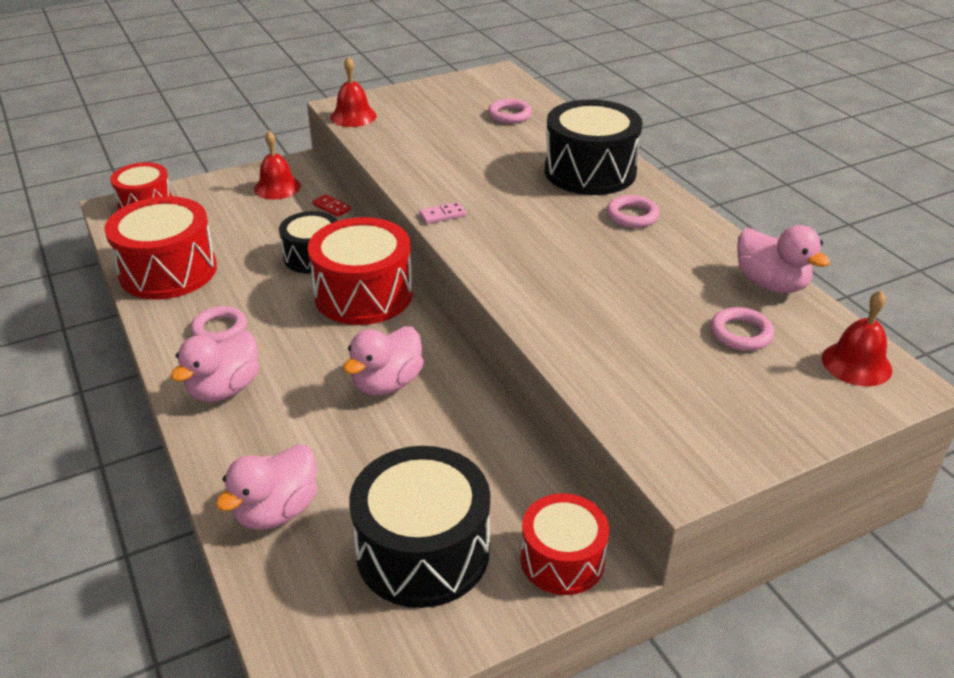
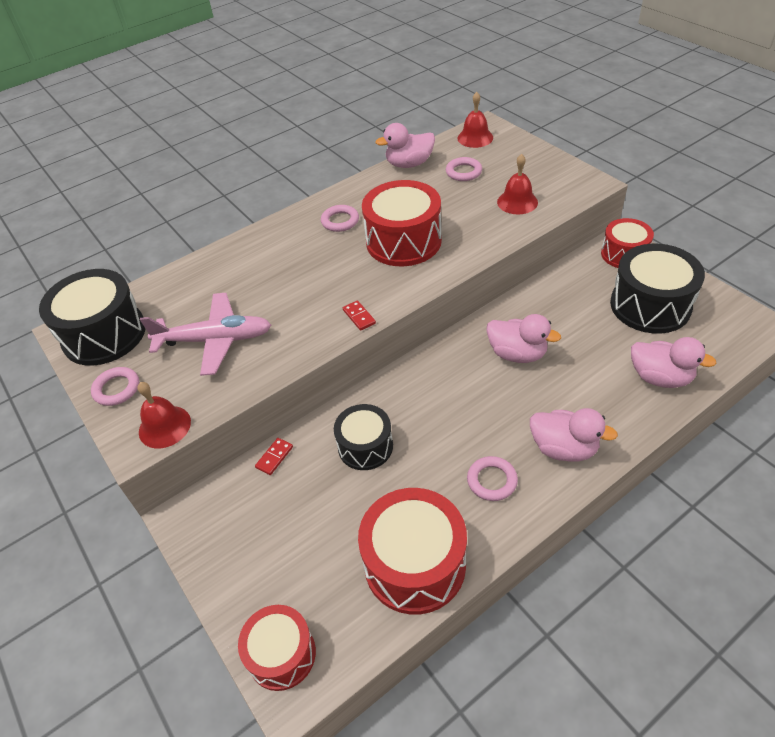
camera: 95 degrees left, 10 degrees up
(277, 187) = (235, 520): red bell -> red bell (517, 202)
(363, 294) = (414, 394): red drum -> red drum (403, 241)
(442, 215) = (359, 317): pink domino -> red domino
(449, 137) = (215, 340): none -> pink plane
(509, 115) = (169, 307): pink ring -> pink ring (117, 389)
(590, 171) = (276, 247): black drum -> black drum (104, 334)
(771, 284) = (409, 164): pink duck -> pink duck turned 150 degrees counterclockwise

